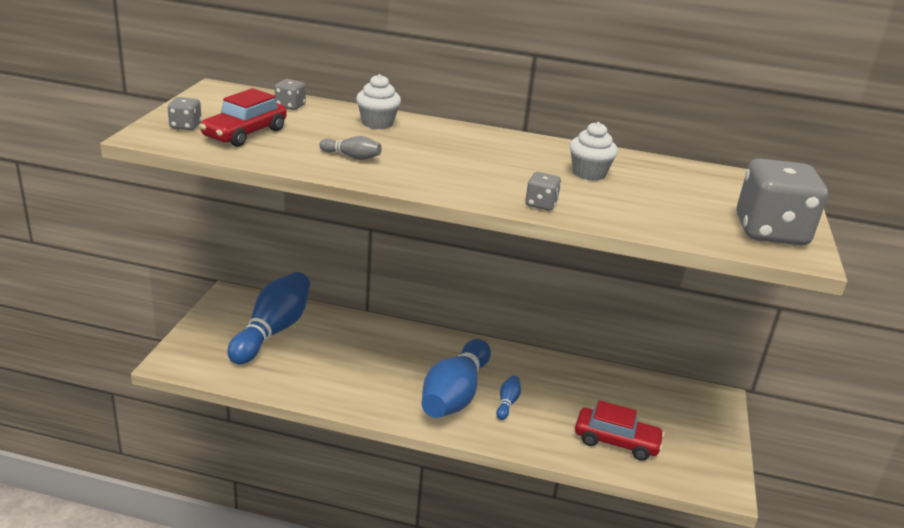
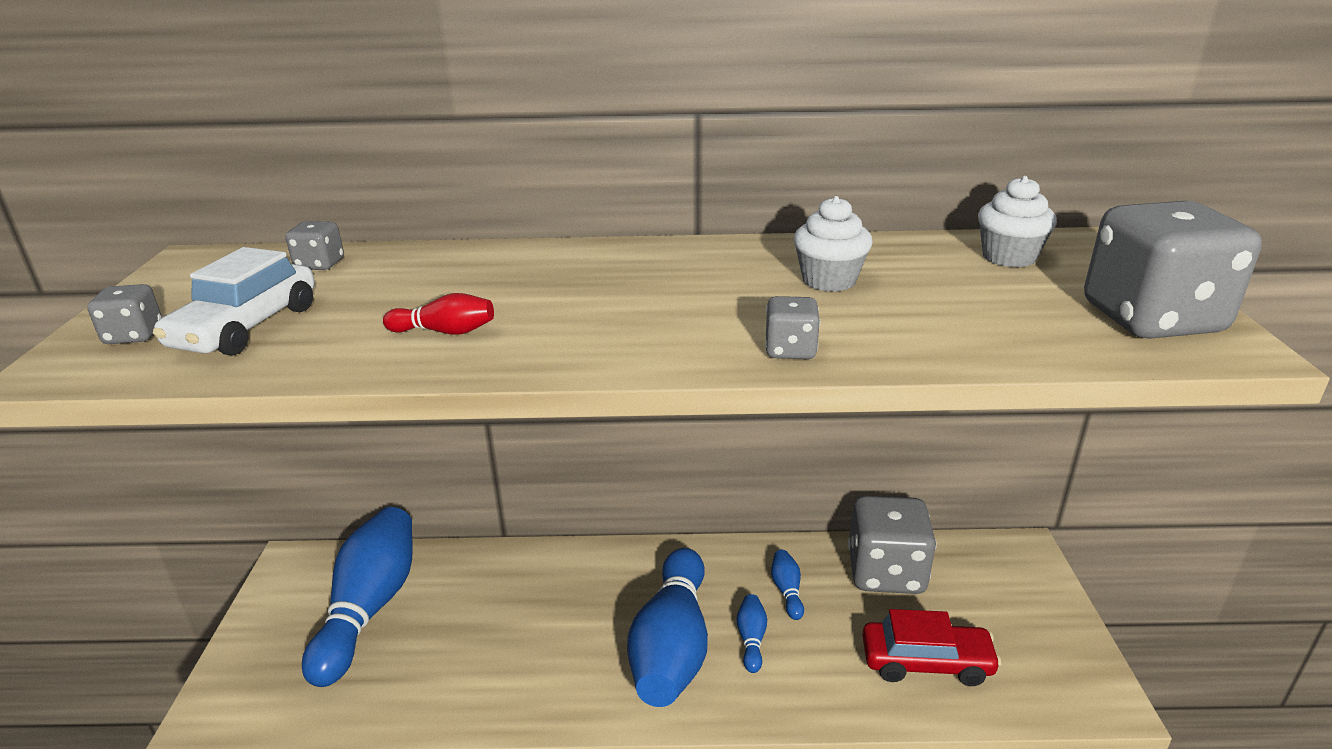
camera: 10 degrees left, 0 degrees up
(245, 133) = (246, 327): red car -> white car
(352, 157) = (445, 332): grey bowling pin -> red bowling pin
(377, 123) = (470, 265): white cupcake -> white cupcake (1009, 257)
(542, 383) = (787, 591): none -> blue bowling pin
(614, 388) = (886, 572): none -> grey dice

